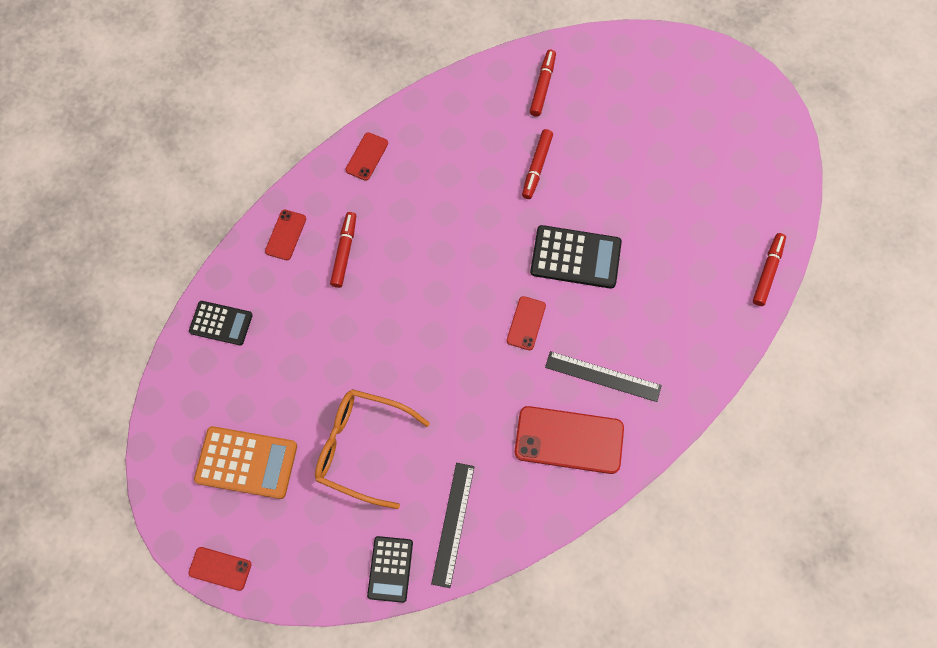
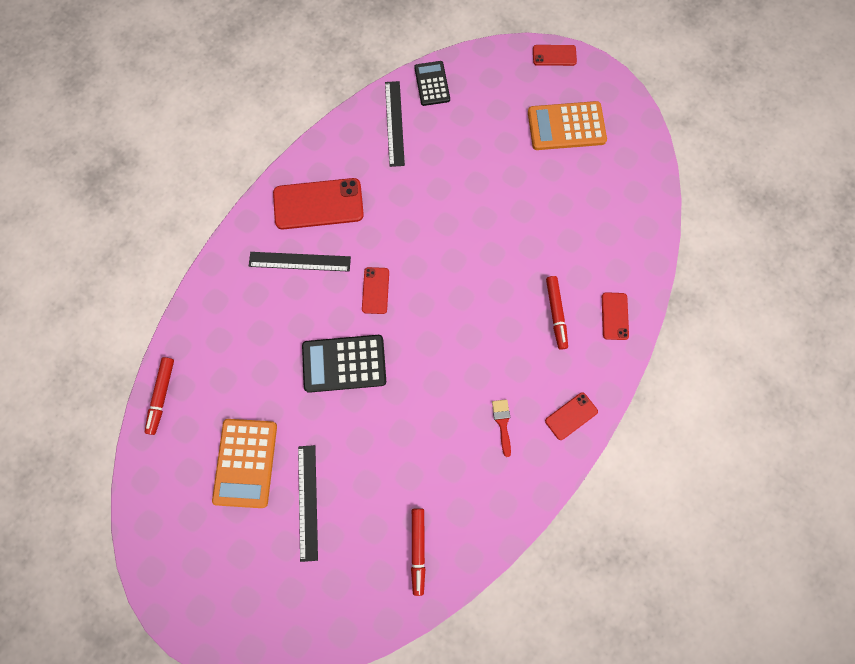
camera: 165 degrees right, 5 degrees up
(221, 323) = (635, 224): black calculator -> none
(362, 447) = (482, 158): orange glasses -> none
(367, 156) = (571, 416): red phone -> red phone turned 45 degrees clockwise
(434, 166) = (502, 423): none -> red brush
(537, 167) = (401, 449): red marker -> none
(634, 145) = (308, 502): none -> black ruler
(688, 191) = (246, 462): none -> orange calculator

